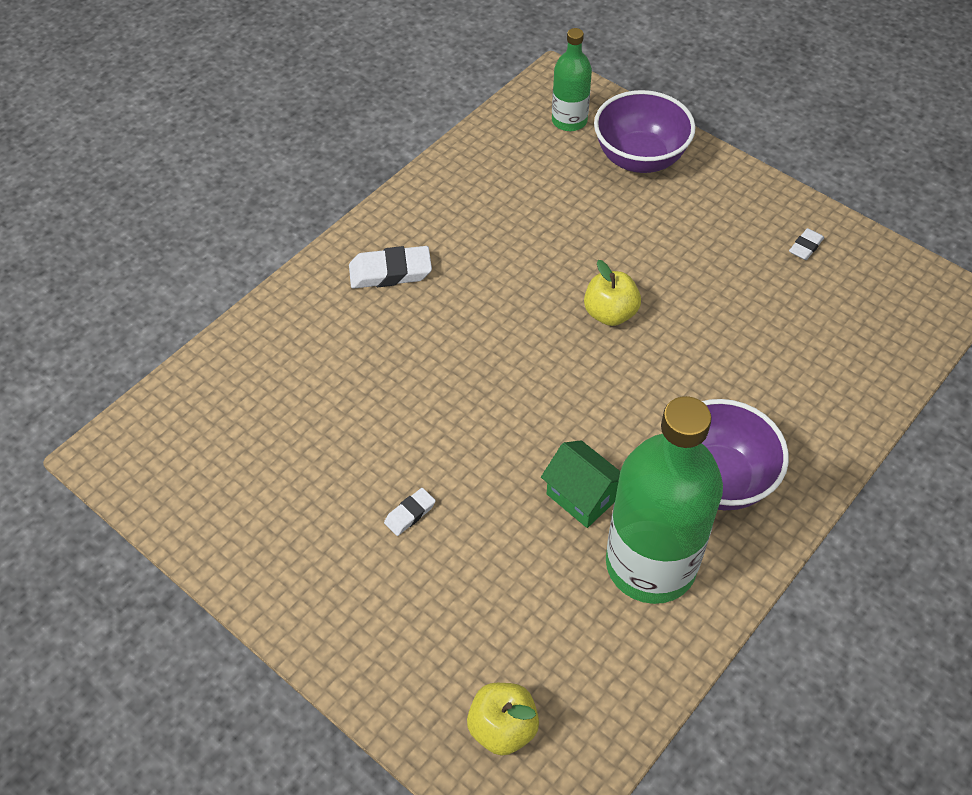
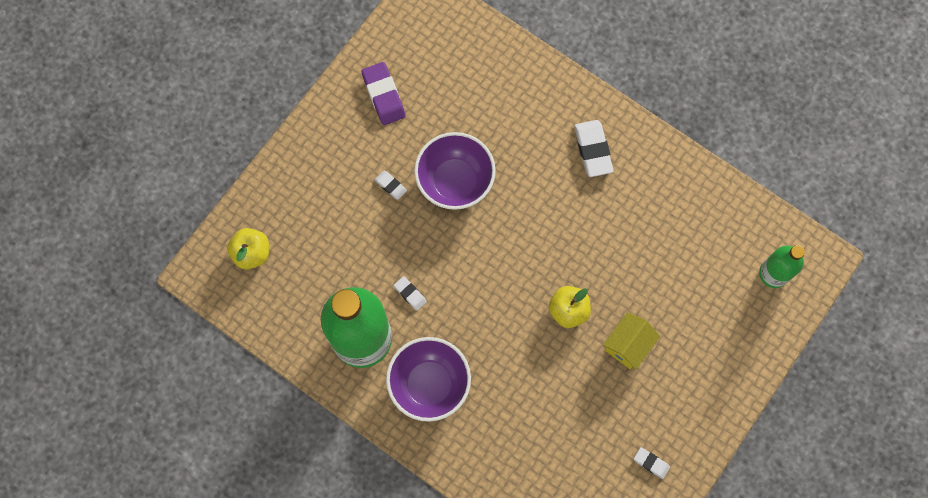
camera: 85 degrees right, 20 degrees up
(260, 516) = (383, 95): none -> purple eraser
(582, 496) = (410, 294): green house -> white eraser
(639, 158) = (735, 332): purple bowl -> purple bowl (455, 181)
(656, 257) = (627, 345): none -> yellow house

